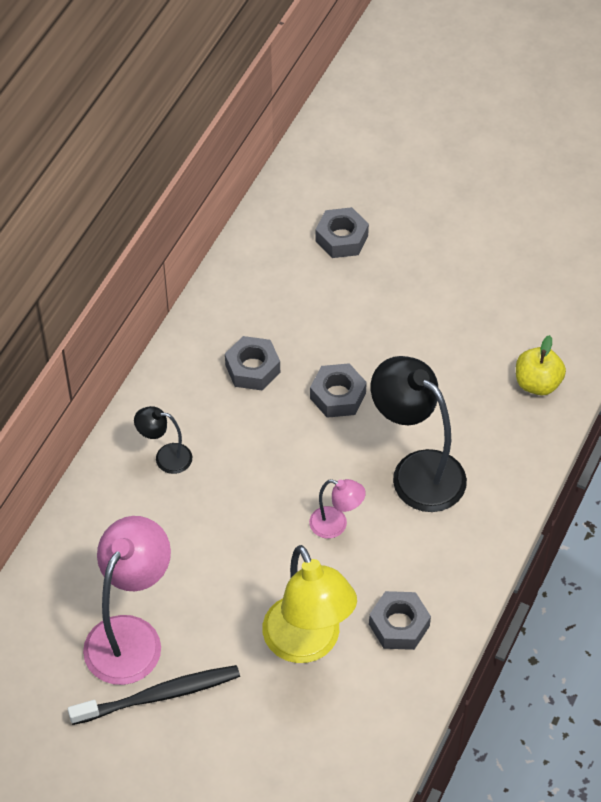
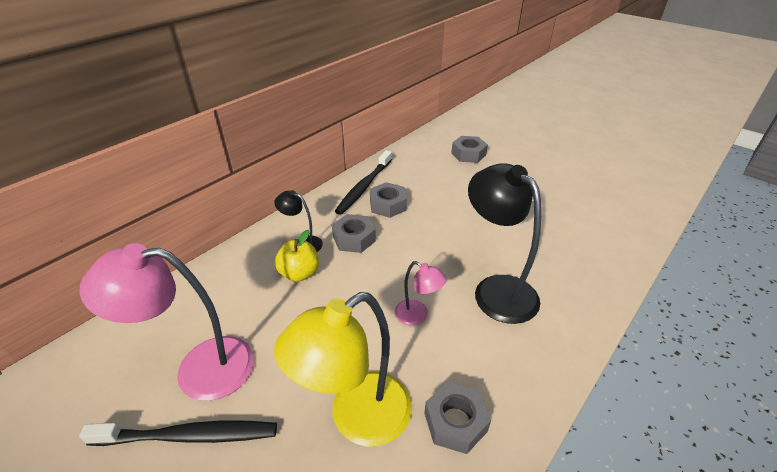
camera: 15 degrees right, 15 degrees down
(131, 636) = (199, 368): pink lamp -> pink lamp turned 135 degrees counterclockwise
(208, 342) = (364, 187): none -> black toothbrush
(307, 644) = (357, 418): yellow lamp -> yellow lamp turned 60 degrees clockwise
(338, 396) = (444, 230): grey nut -> grey nut (354, 239)
(537, 383) = (604, 249): yellow apple -> yellow apple (299, 273)

